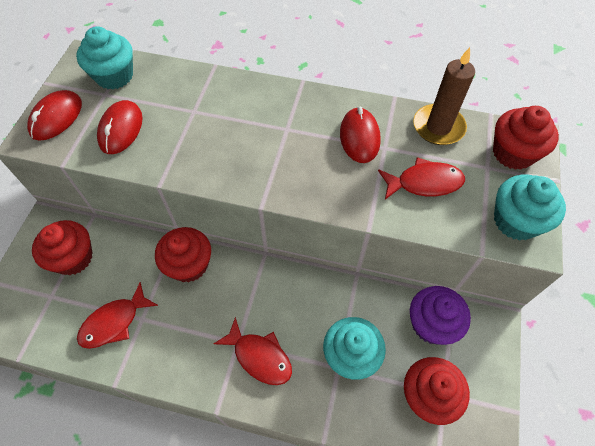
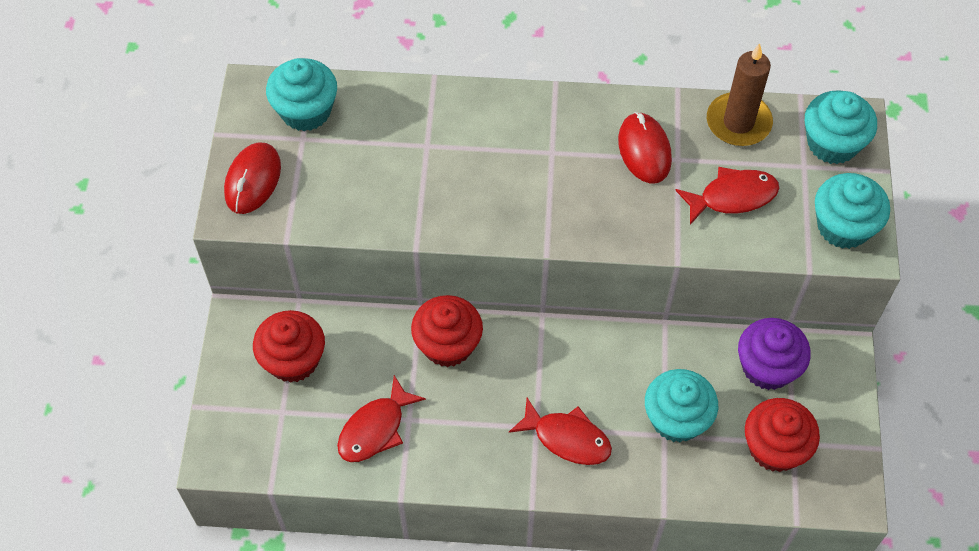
camera: 10 degrees left, 0 degrees up
(121, 129) = (342, 184): red mouse -> none
(513, 153) = (832, 143): red cupcake -> turquoise cupcake

